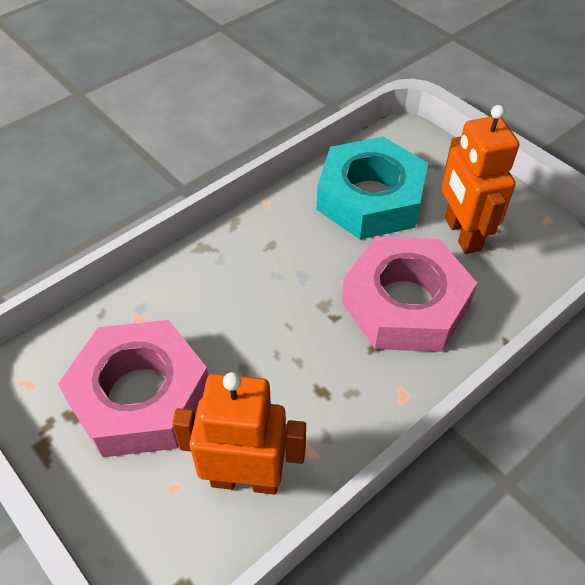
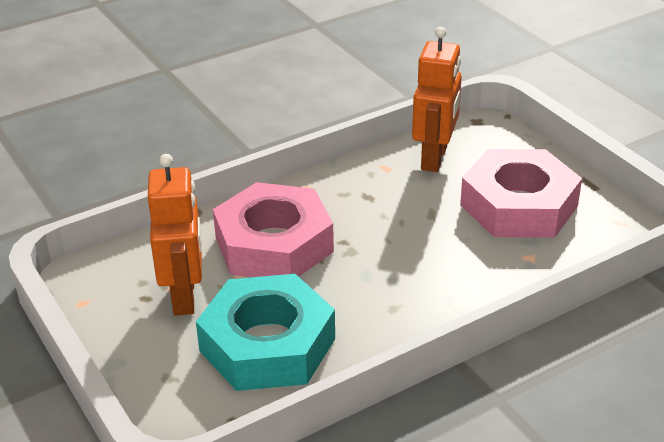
camera: 170 degrees left, 15 degrees down
(245, 479) = (434, 158): orange robot -> orange robot turned 90 degrees counterclockwise

